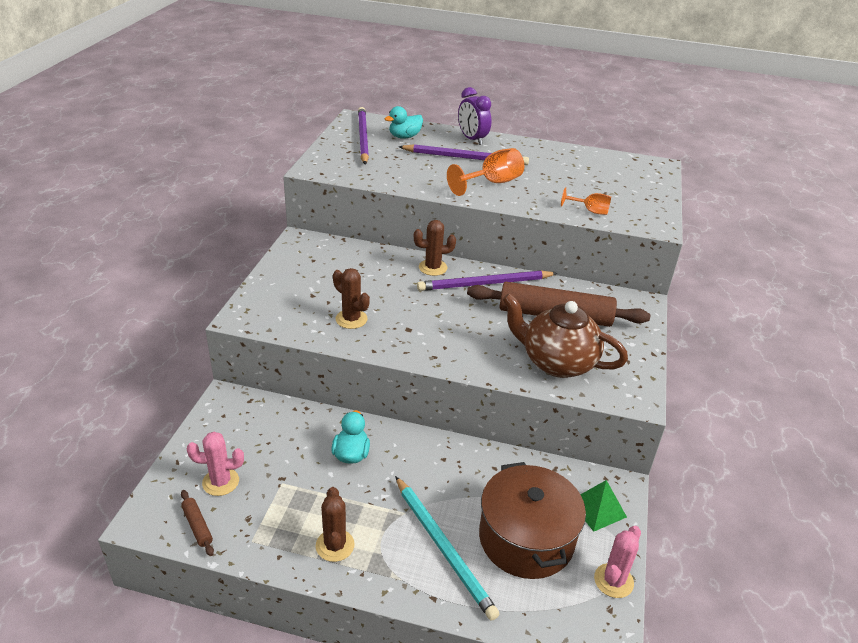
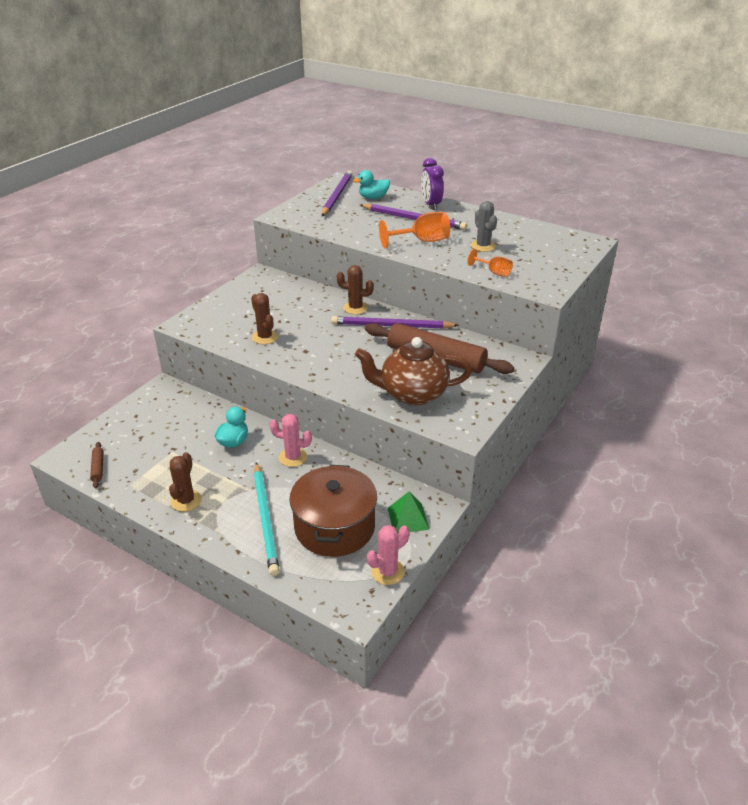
camera: 20 degrees right, 0 degrees up
(220, 482) = (129, 442): pink cactus -> pink cactus (293, 457)
(557, 362) = (412, 394): brown teapot -> brown teapot turned 45 degrees counterclockwise
(558, 182) = (483, 246): none -> grey cactus

